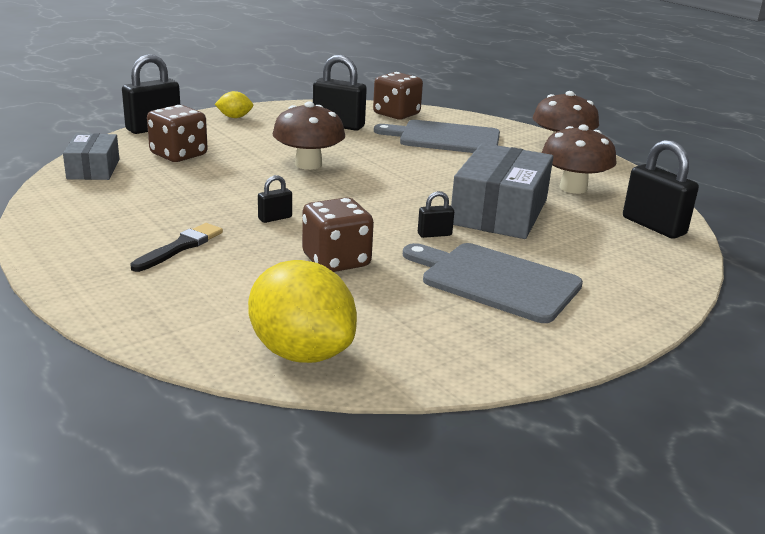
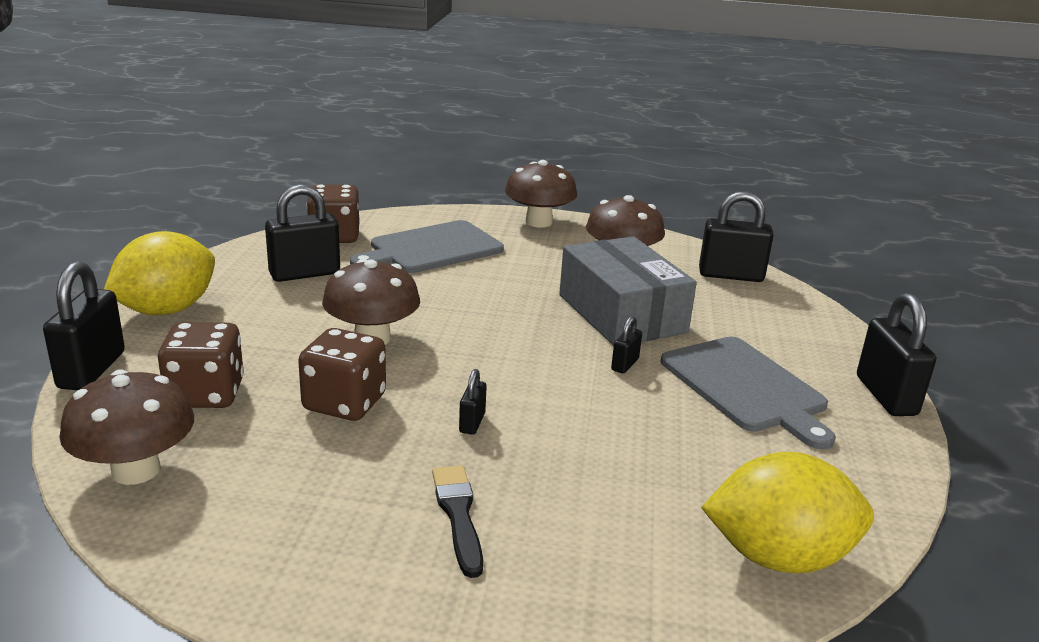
camera: 45 degrees left, 0 degrees up
(93, 169) = (136, 470): grey box -> brown mushroom
(234, 117) = (167, 310): yellow lemon -> yellow lemon, size x2.11
(336, 261) = (614, 440): brown dice -> brown dice (344, 403)
(495, 280) = (746, 387): grey cutting board -> grey cutting board turned 105 degrees counterclockwise
(607, 336) = (886, 396): none -> black padlock

